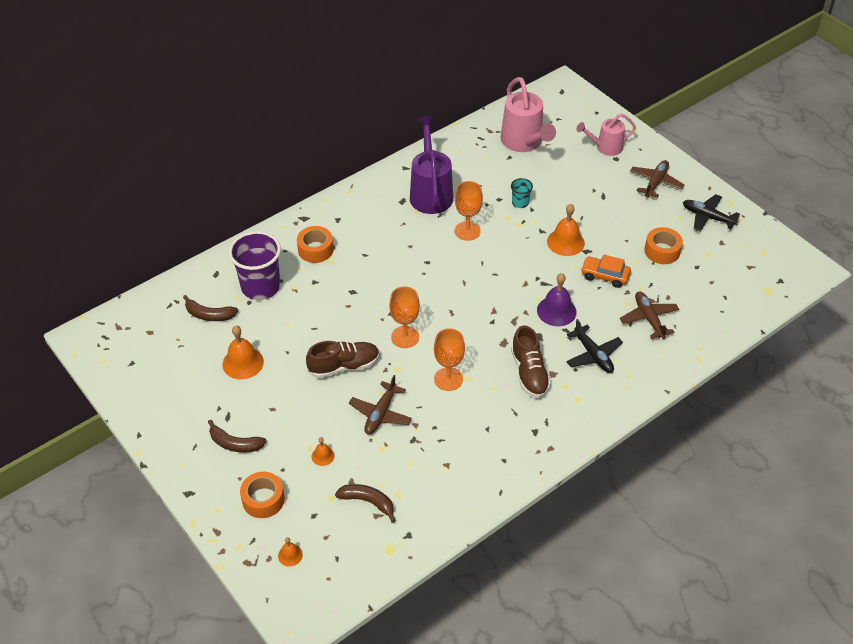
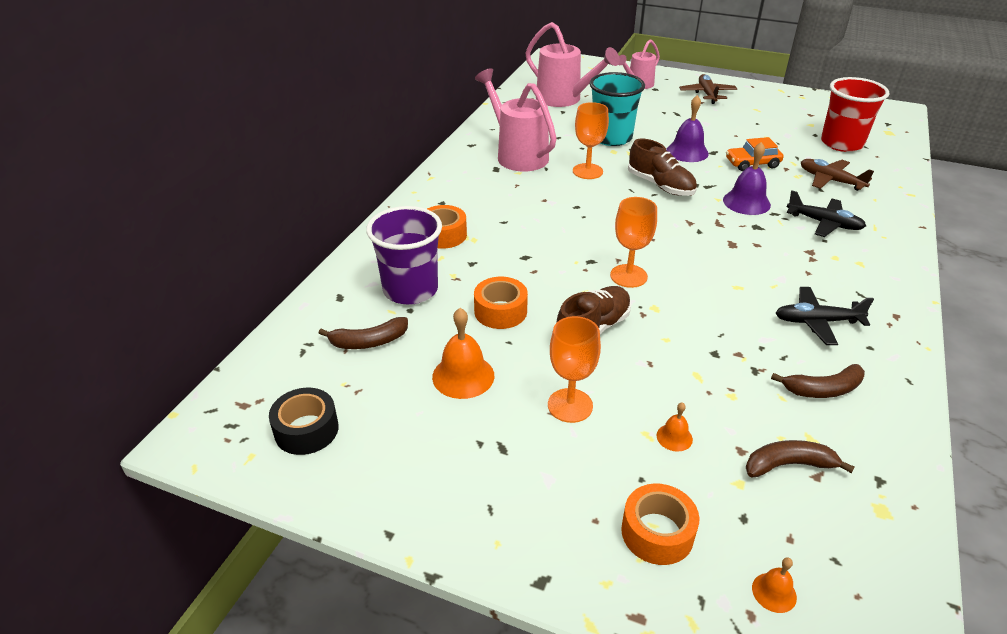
camera: 30 degrees left, 10 degrees down
(139, 358) = (306, 430): none -> black tape
(235, 443) = (545, 477): brown banana -> brown banana (822, 389)
(380, 414) = (688, 359): brown plane -> none
(430, 192) = (517, 155): purple watering can -> pink watering can
(448, 379) = (719, 296): orange goblet -> orange goblet (570, 405)
(520, 203) = (611, 138): turquoise cup -> turquoise cup, size x2.16
(529, 373) = (788, 259): brown shoe -> brown shoe (660, 185)
(565, 242) = (687, 152): orange bell -> purple bell
(662, 251) = (774, 133): orange tape -> orange tape (500, 311)
(707, 217) = (777, 103): black plane -> black plane (817, 322)
(708, 285) = (841, 143): none -> red cup

